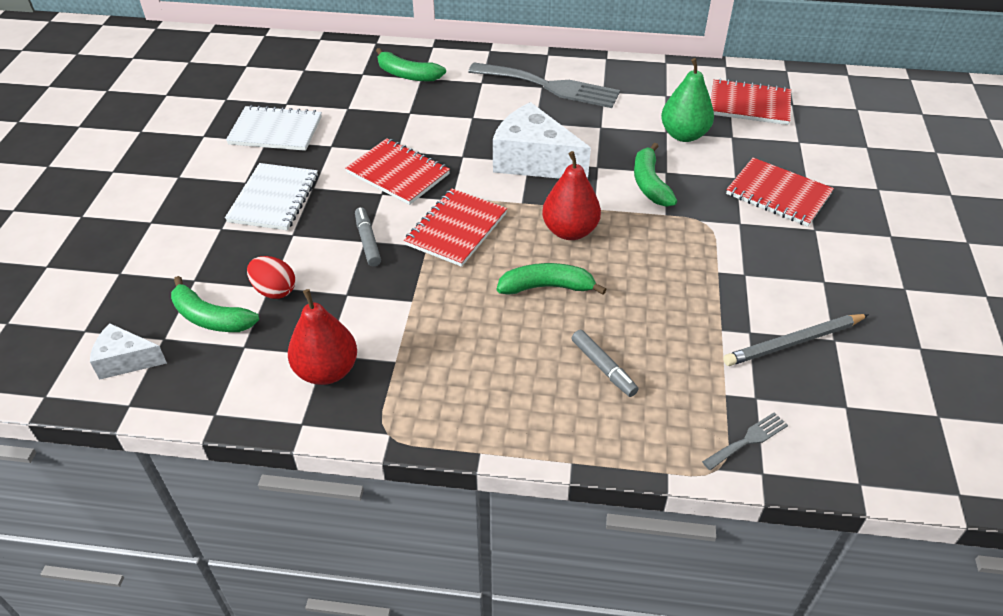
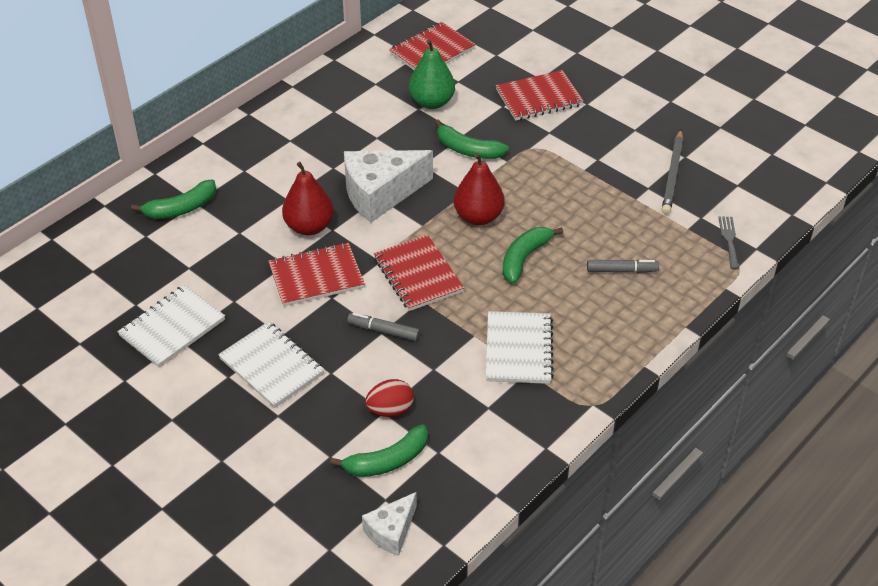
camera: 55 degrees left, 0 degrees up
(327, 371) = (505, 413): red pear -> red pear (309, 227)
(419, 340) = (518, 349): none -> white notebook
(550, 86) = (295, 136): grey fork -> none

